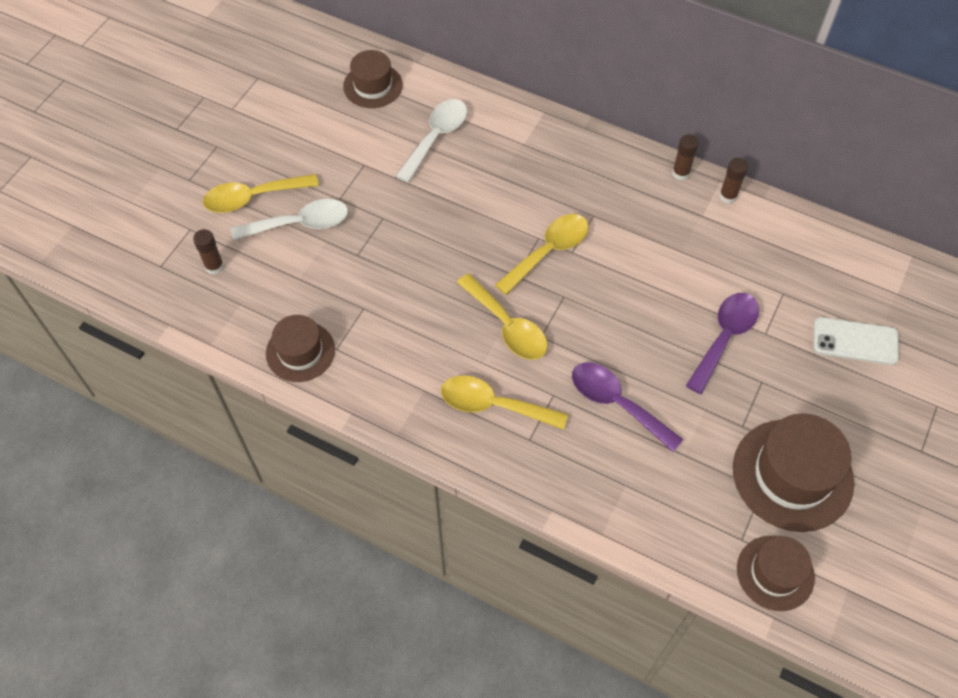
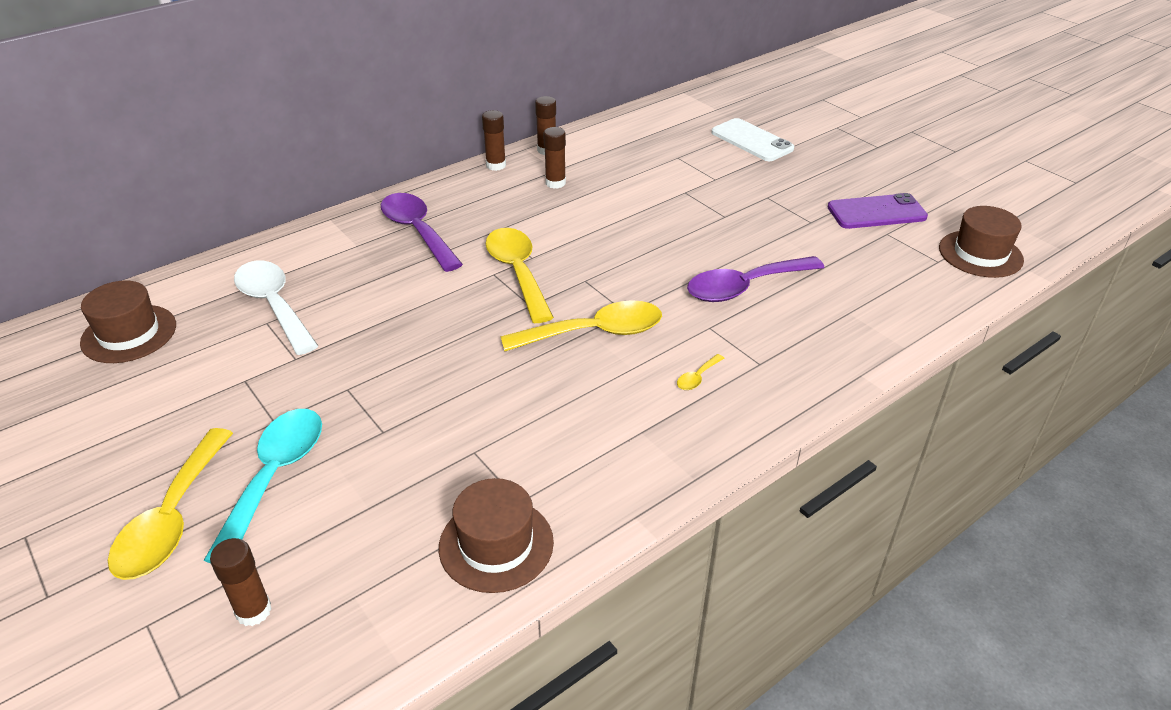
camera: 65 degrees left, 20 degrees down
(300, 224) = (275, 476): white spoon -> turquoise spoon
(493, 405) = (697, 378): yellow spoon -> yellow spoon, size x0.41
(681, 223) = (555, 183): none -> brown glue stick
(724, 337) = (705, 200): purple spoon -> purple spoon (417, 231)
(792, 475) = (876, 212): brown hat -> purple phone
(855, 341) = (752, 141): white phone -> white phone turned 75 degrees counterclockwise

